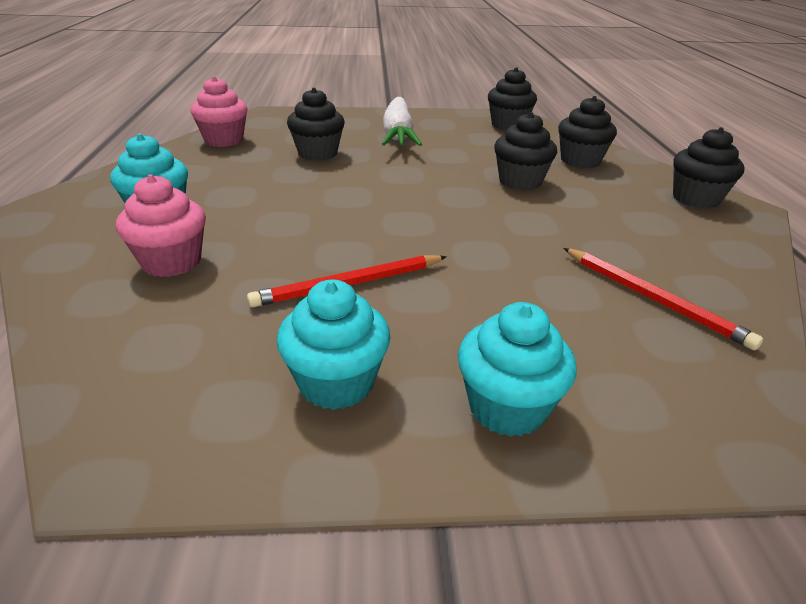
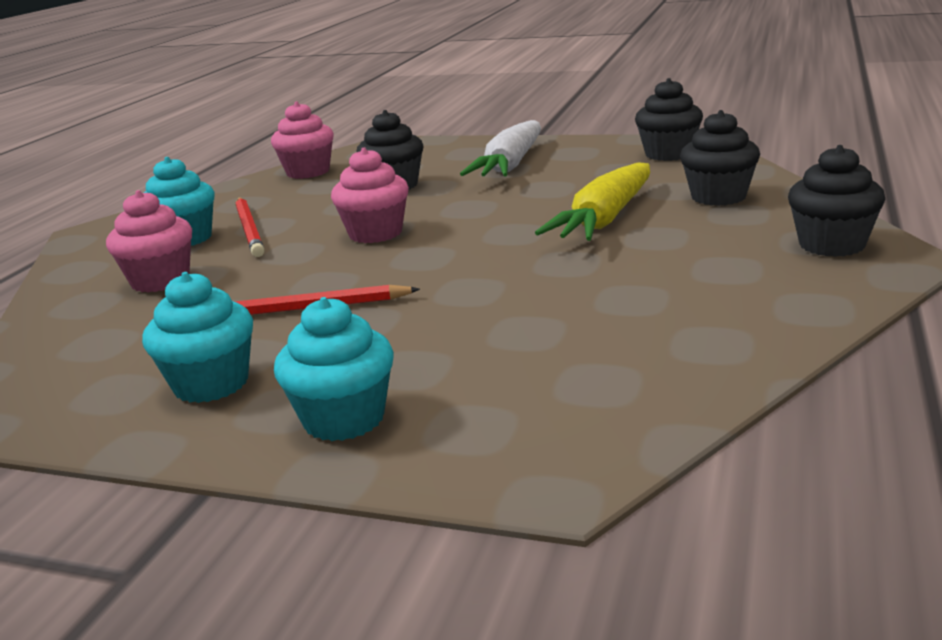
camera: 25 degrees right, 10 degrees down
(345, 200) = (375, 233): none -> pink cupcake
(520, 182) = (605, 219): black cupcake -> yellow carrot
(653, 299) = (621, 345): red pencil -> red pencil (250, 229)

